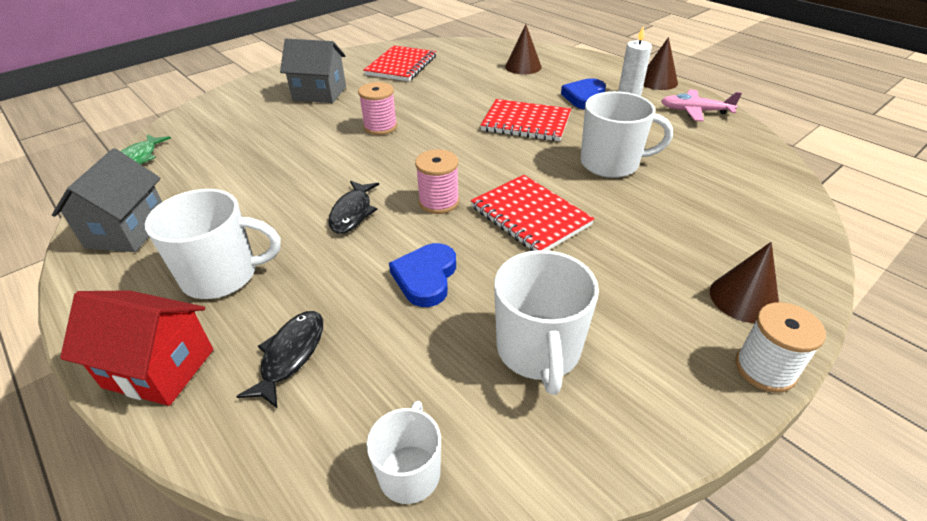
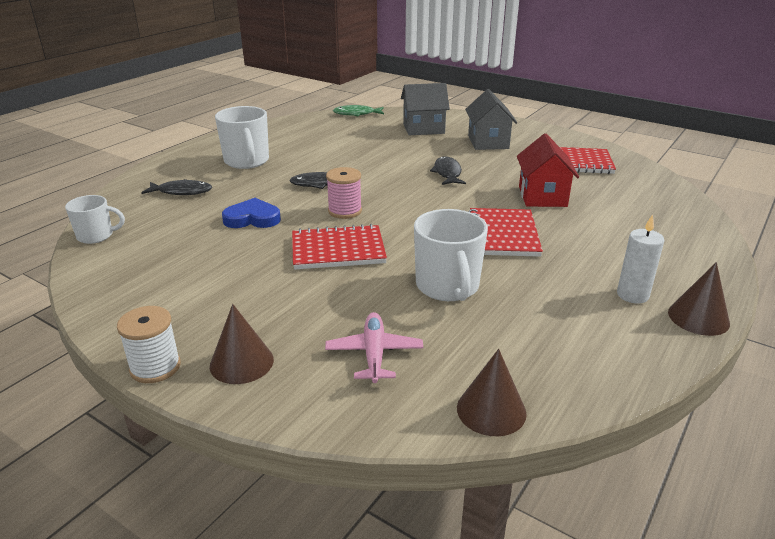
camera: 75 degrees right, 10 degrees down
(127, 231) = (283, 130): grey house -> grey house (423, 129)
(159, 368) = (175, 164): red house -> red house (542, 196)
(380, 127) = (447, 173): pink spool -> black fish
(523, 66) = (641, 221): brown cone -> brown cone (491, 410)
(530, 216) = (338, 250): red notebook -> red notebook turned 45 degrees clockwise
(538, 351) = (181, 266): white mug -> none
(584, 97) = (594, 264): blue heart -> none
(695, 111) = (626, 348): pink plane -> pink plane (374, 353)

